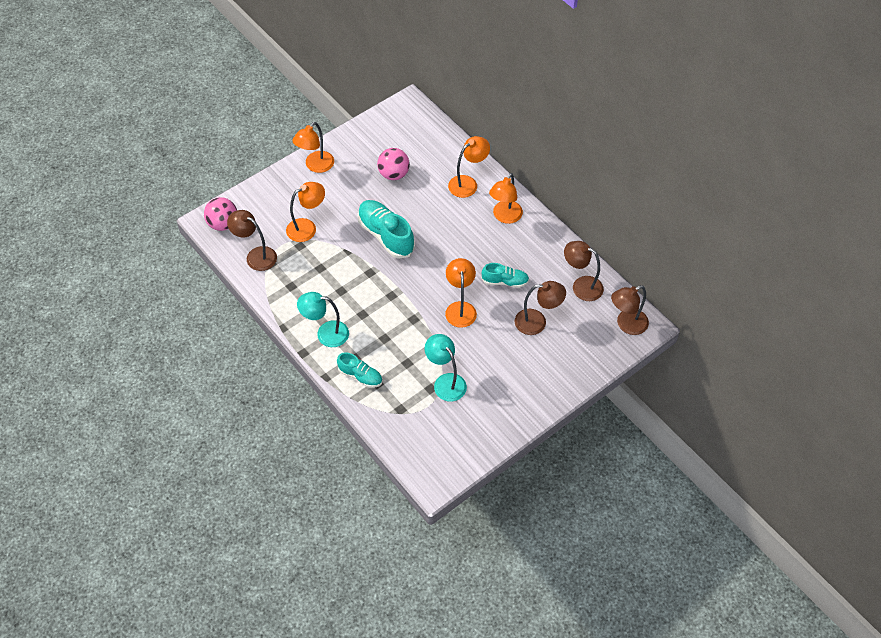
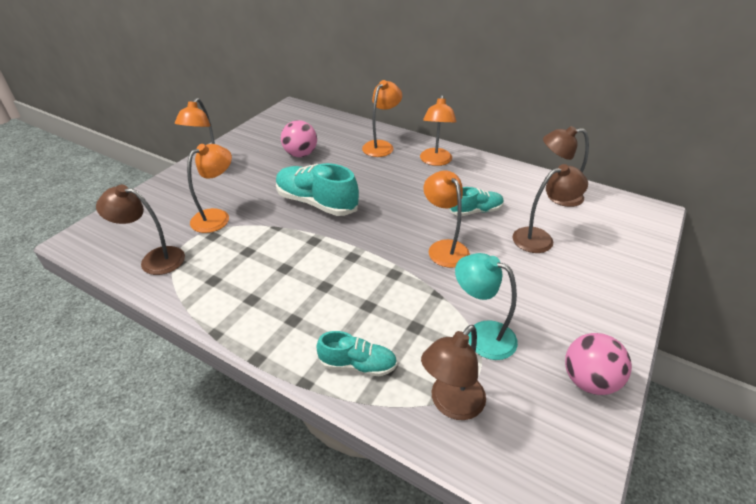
camera: 20 degrees left, 15 degrees down
(223, 224) = (102, 238): pink ball -> pink ball (588, 380)
(326, 333) = (282, 323): turquoise lamp -> none
(626, 325) = (633, 216): brown lamp -> brown lamp (451, 404)

